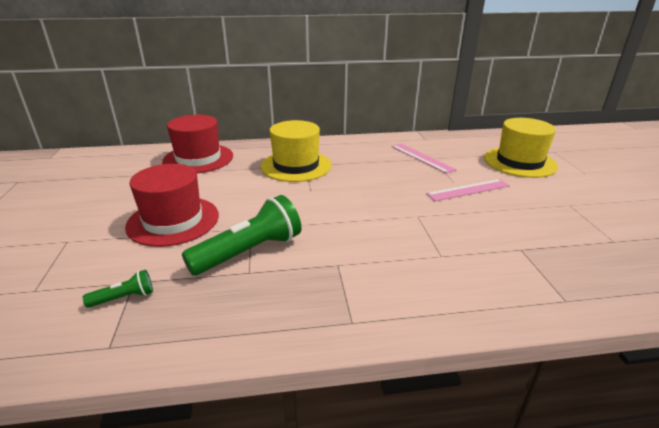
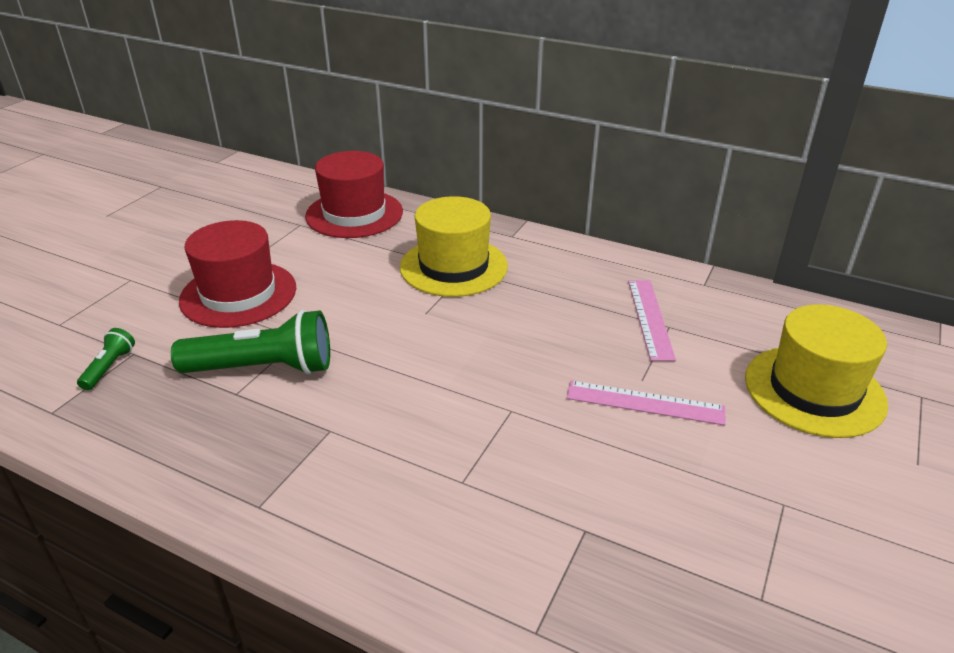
camera: 35 degrees right, 5 degrees up
(124, 298) = (109, 367): green flashlight -> green flashlight turned 90 degrees counterclockwise

